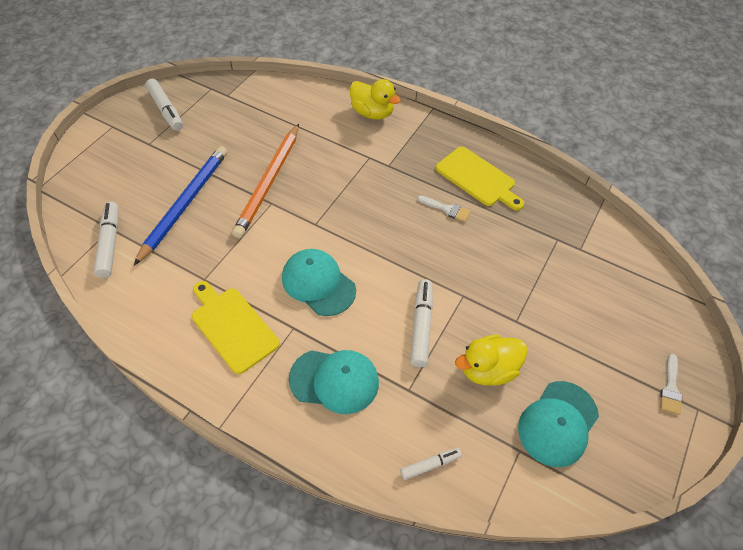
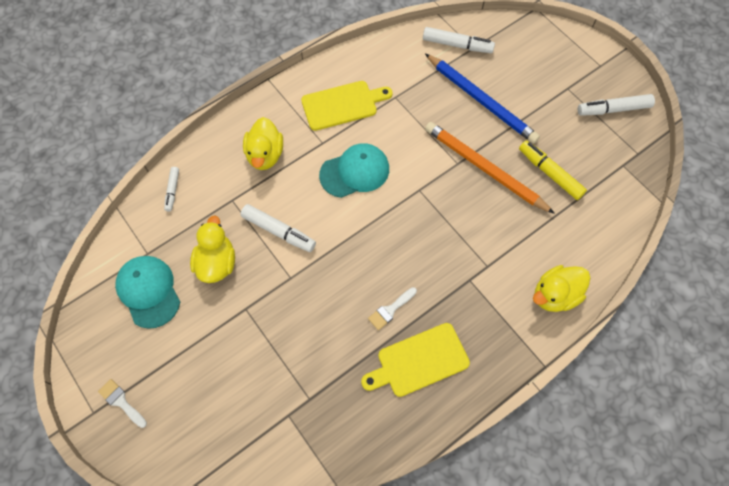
camera: 115 degrees right, 10 degrees up
(255, 137) = (550, 173): none -> yellow marker
(334, 380) = (265, 155): turquoise cap -> yellow duck

